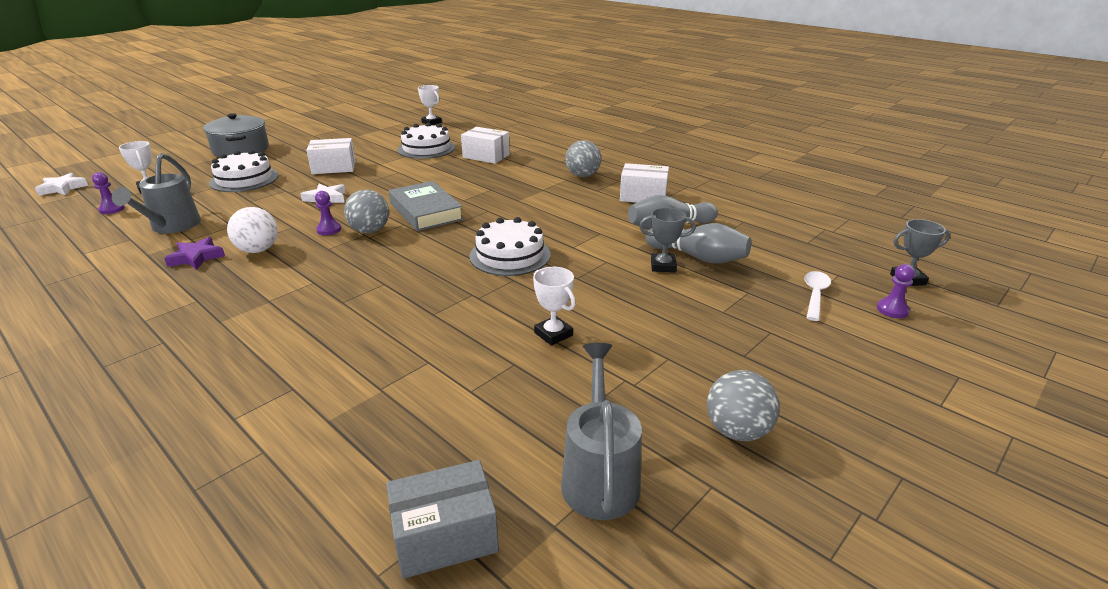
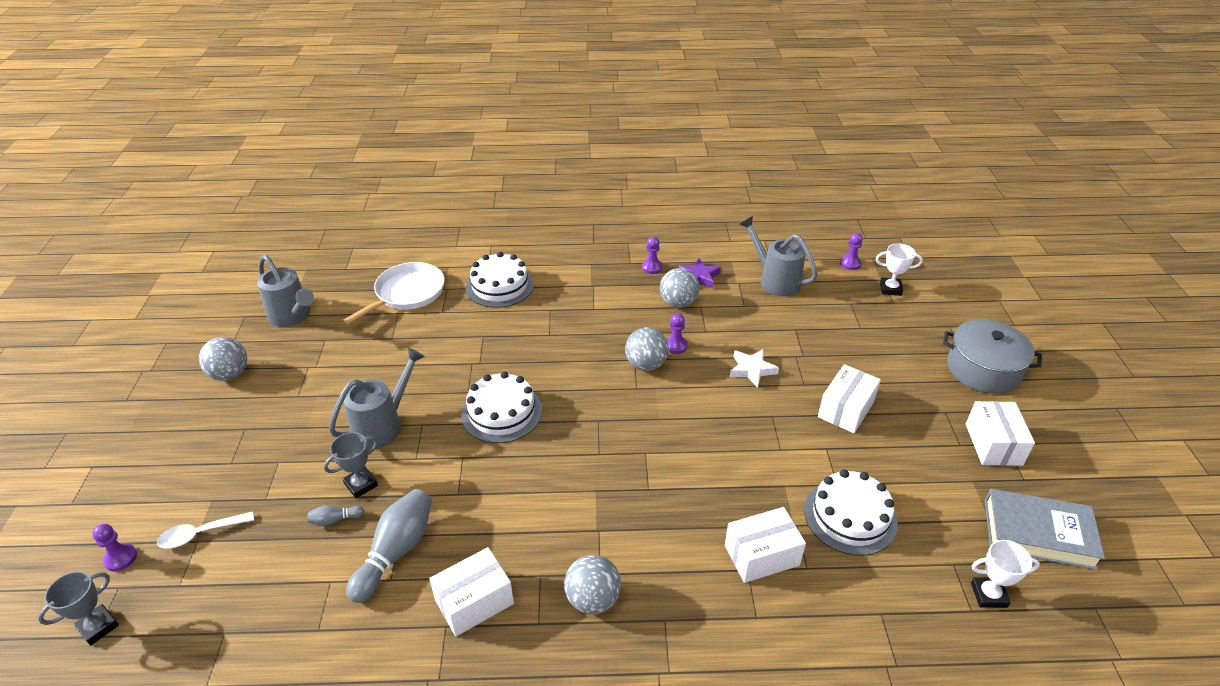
camera: 135 degrees right, 10 degrees up
(63, 188) = (936, 252): white star -> none
(197, 285) = (652, 267): none -> purple pawn
(244, 179) = (864, 342): white cake -> white cake (500, 286)
(258, 250) = (678, 303): white ball -> grey ball
(318, 137) = (993, 444): none -> white box
(426, 211) = (647, 413): grey book -> grey book (1038, 533)
(427, 411) = (407, 294): none -> white pan
(445, 536) = (340, 267): grey box -> none
(553, 334) = (389, 368): white trophy -> none
(608, 292) = (383, 424): none -> grey watering can
(698, 257) = (335, 519): grey bowling pin -> grey bowling pin, size x0.45
(815, 295) = (200, 534): white spoon -> white spoon turned 90 degrees clockwise

